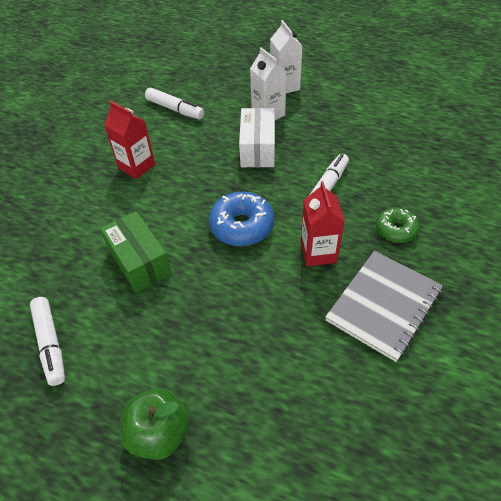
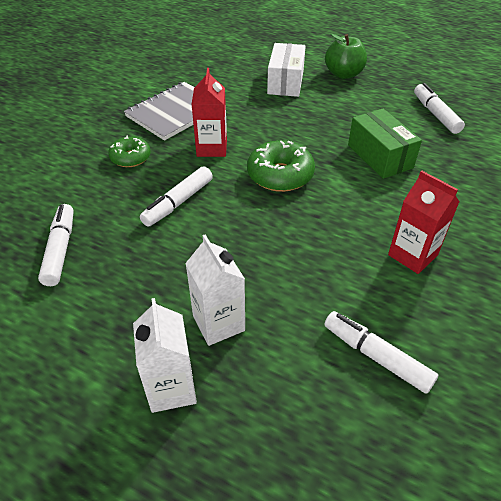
camera: 175 degrees left, 5 degrees down
(242, 226) = (280, 175): blue donut -> green donut
(257, 149) = (247, 261): white box -> white box (285, 82)
(396, 142) = (60, 249): none -> white marker

